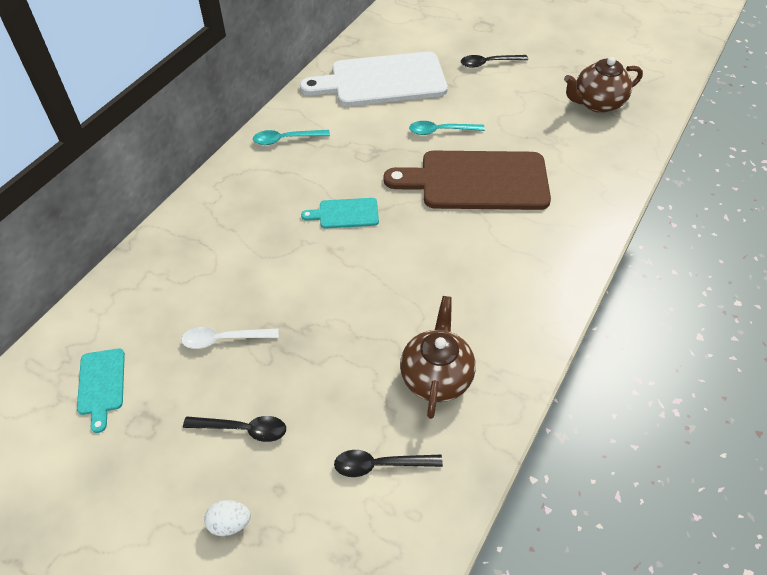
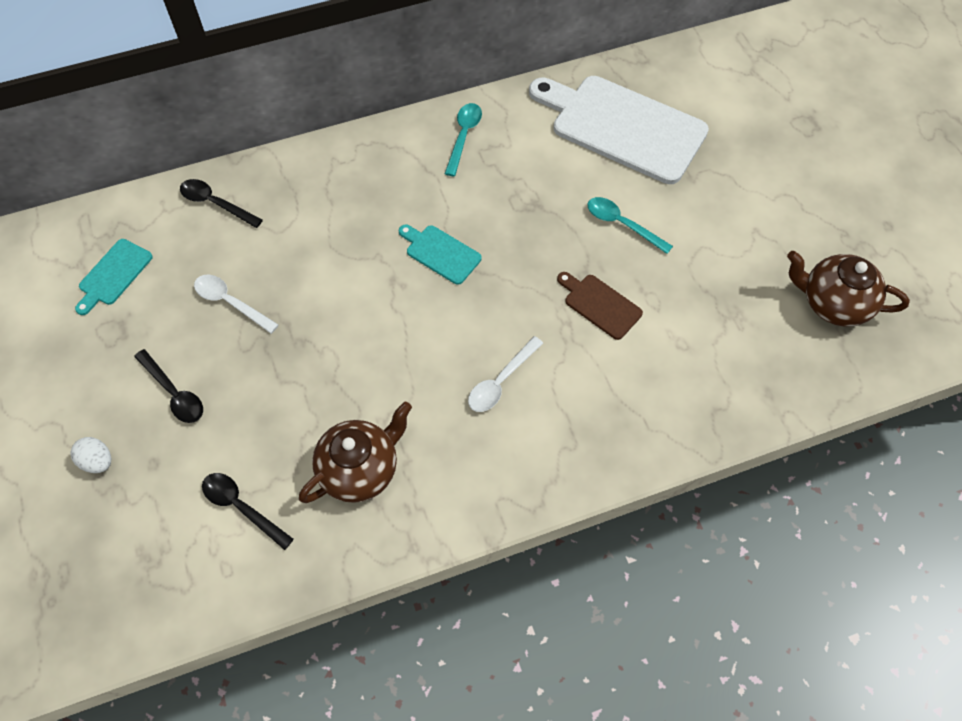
camera: 40 degrees right, 10 degrees up
(286, 139) = (463, 136): turquoise spoon -> turquoise spoon turned 75 degrees clockwise
(466, 261) = (501, 381): none -> white spoon
(476, 181) = (600, 304): brown cutting board -> brown cutting board, size x0.45
(488, 63) = (760, 175): black spoon -> black spoon (216, 203)

